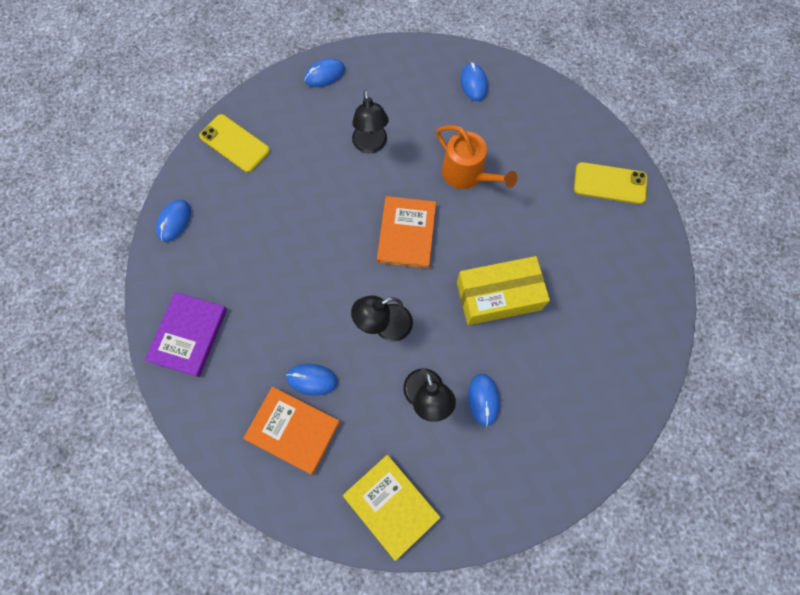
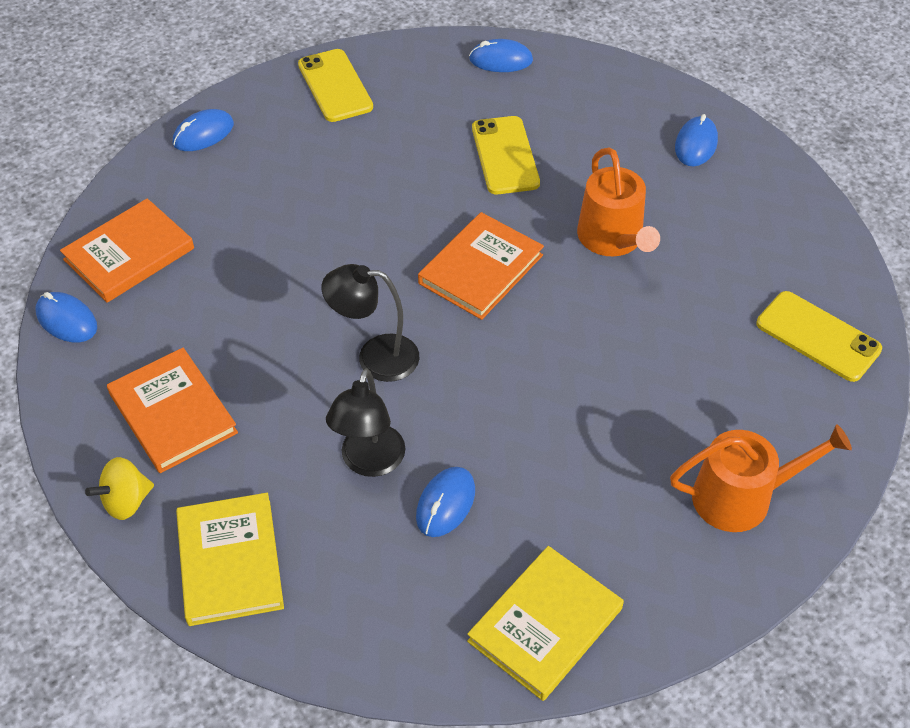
camera: 30 degrees right, 20 degrees down
(188, 335) = (129, 254): purple book -> orange book
(306, 503) = (126, 501): none -> yellow spinning top
(312, 379) = (238, 370): blue mouse -> blue mouse (67, 320)
(371, 145) = (505, 155): black lamp -> yellow phone
(498, 296) = (556, 394): yellow box -> none
(578, 442) = (545, 625): none -> yellow book
(628, 307) = (741, 497): none -> orange watering can

